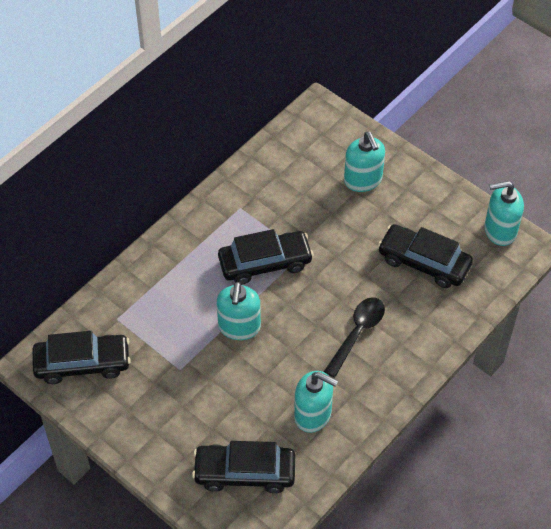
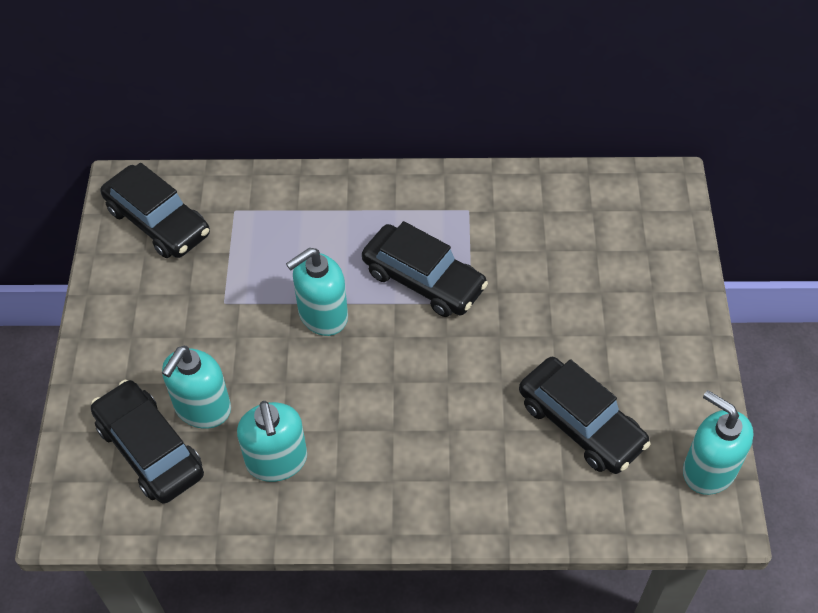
camera: 50 degrees right, 0 degrees up
(357, 333) = (421, 427): black spoon -> none
(363, 180) = (623, 288): turquoise soap dispenser -> turquoise soap dispenser (202, 408)
(424, 262) = (580, 424): black car -> black car turned 150 degrees clockwise

